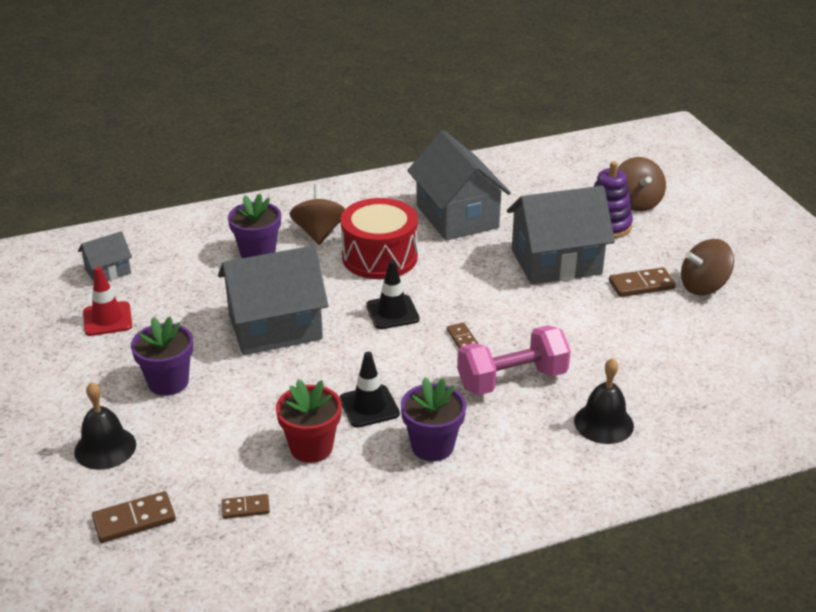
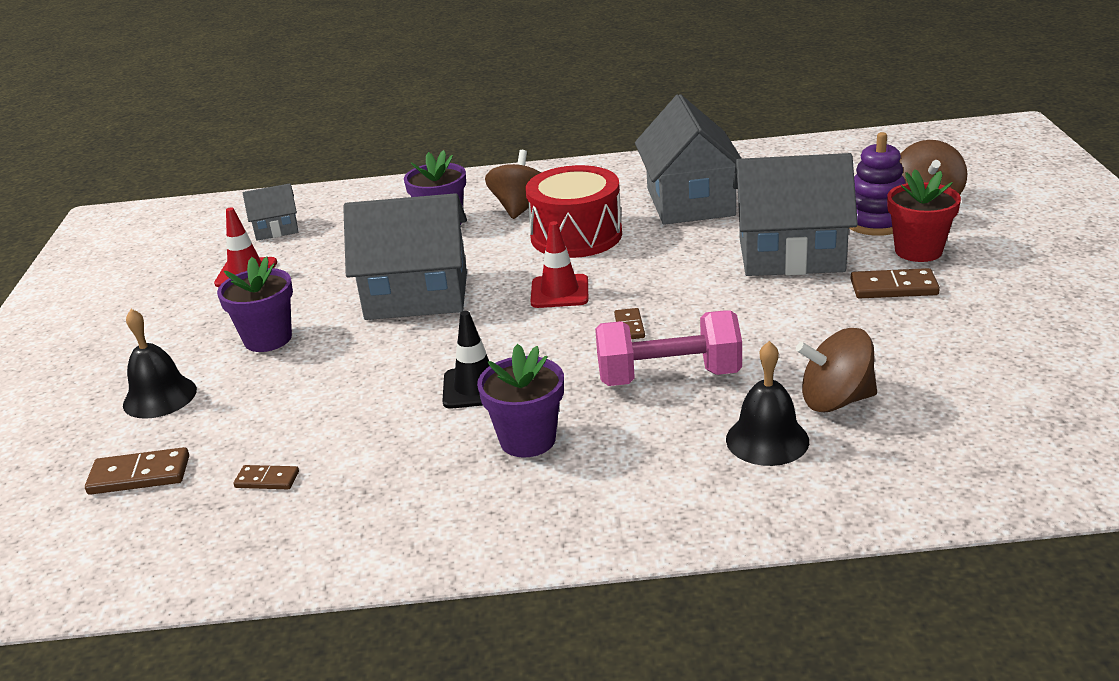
camera: 20 degrees right, 5 degrees down
(311, 447) = (382, 424): red flower pot -> red flower pot (918, 251)
(392, 312) = (559, 292): black traffic cone -> red traffic cone
(703, 286) = (981, 296): brown spinning top -> brown spinning top (836, 400)

